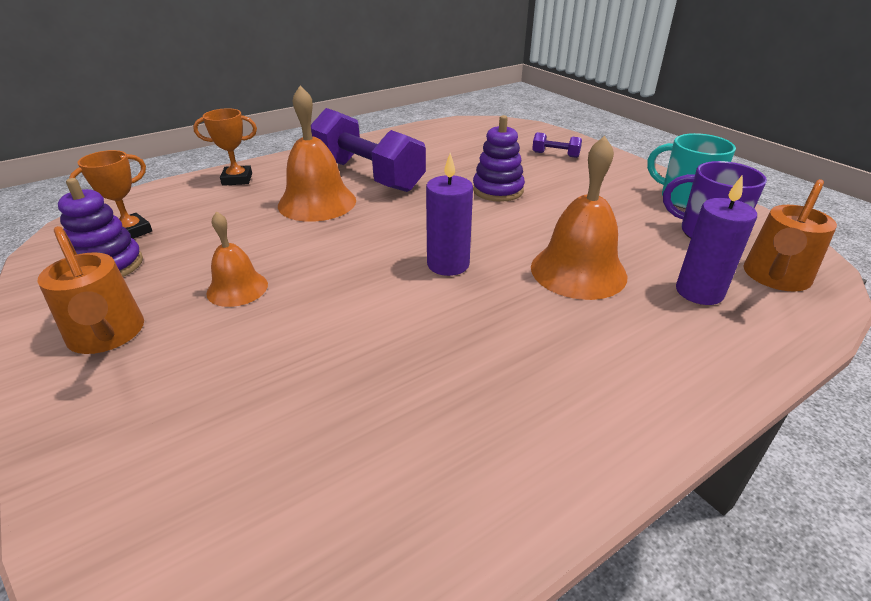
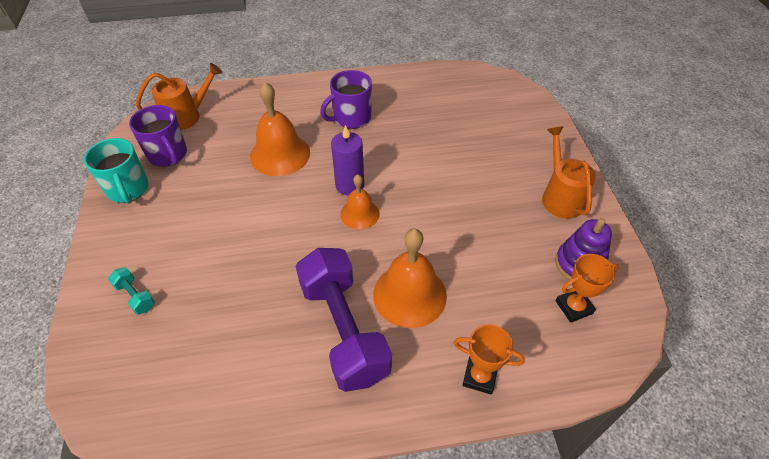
camera: 155 degrees left, 15 degrees up
(237, 288) = (487, 209): orange bell -> orange bell (359, 214)
(498, 190) = (248, 254): purple stacking toy -> none
(534, 357) = (351, 118): none -> purple mug
(555, 154) = (135, 296): purple dumbbell -> turquoise dumbbell
(699, 292) = (236, 121): purple candle -> none

